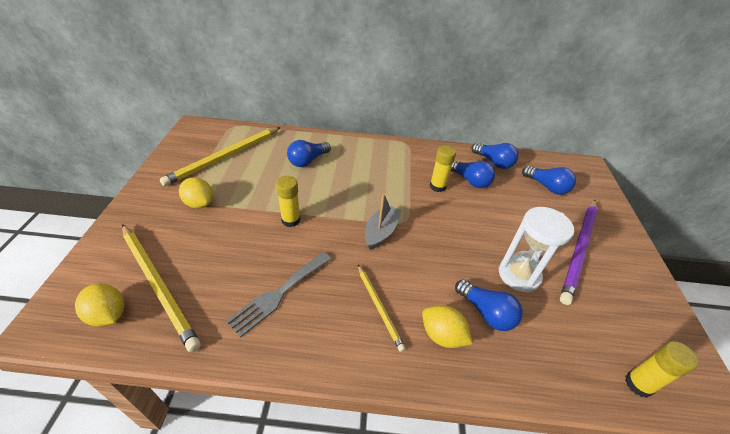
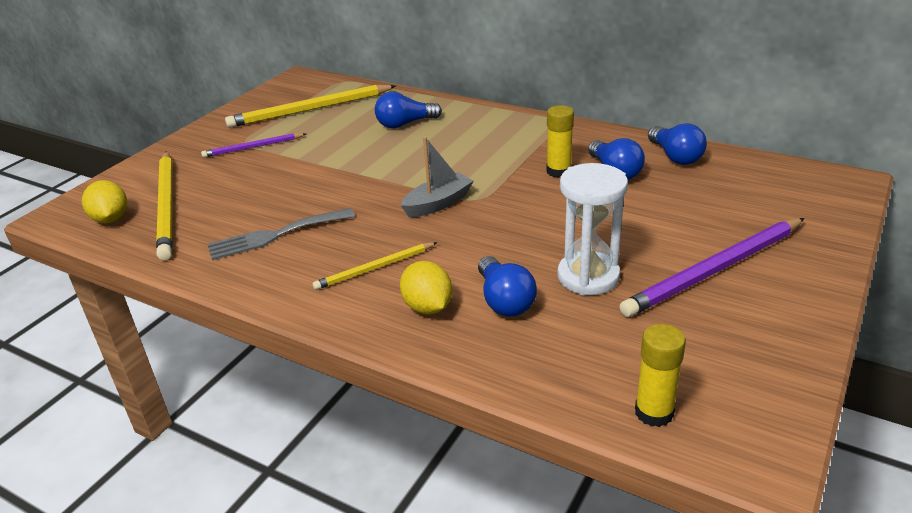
camera: 30 degrees right, 10 degrees down
(199, 203) = (253, 147): yellow lemon -> purple pencil
(290, 220) = (339, 176): yellow glue stick -> none
(379, 307) = (374, 268): yellow pencil -> yellow pencil turned 60 degrees clockwise
(547, 187) = (738, 195): blue light bulb -> none

